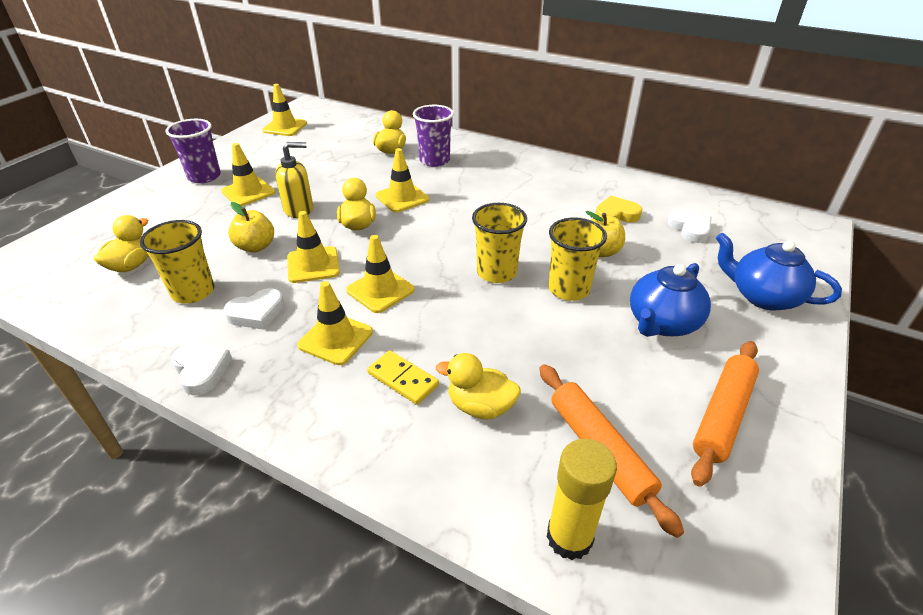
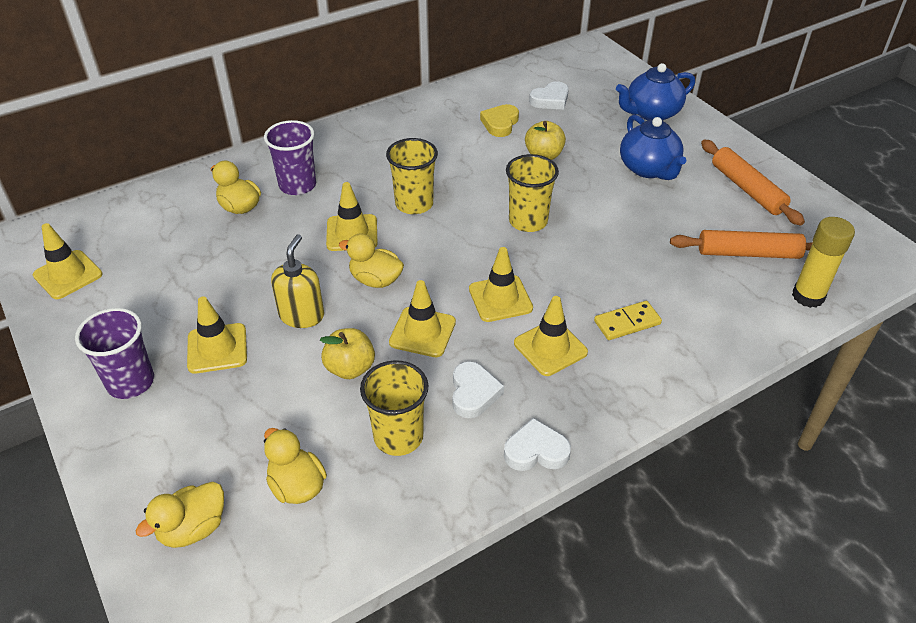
camera: 60 degrees left, 5 degrees up
(480, 406) = (680, 292): yellow duck -> yellow duck (193, 528)
(568, 289) = (579, 193): yellow cup -> yellow cup (414, 204)
(690, 229) = (550, 100): white heart -> white heart turned 135 degrees clockwise

